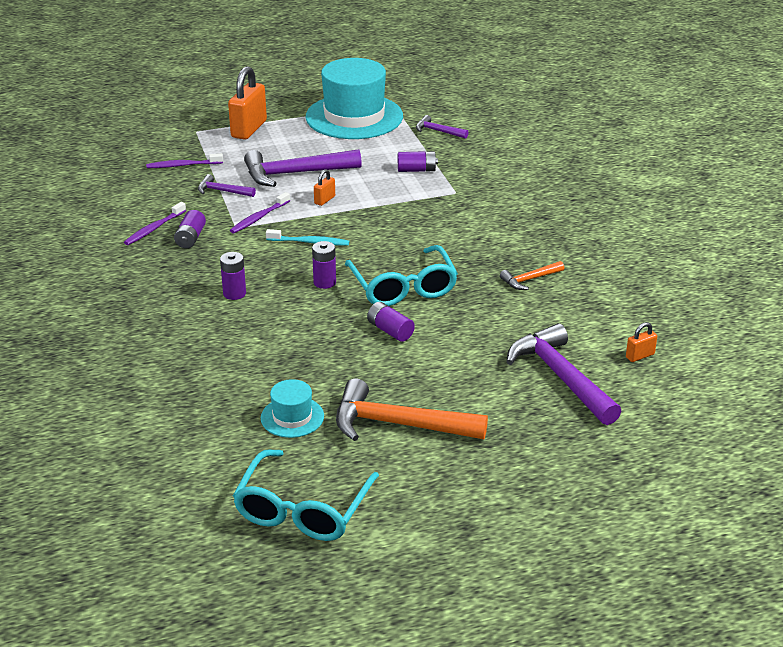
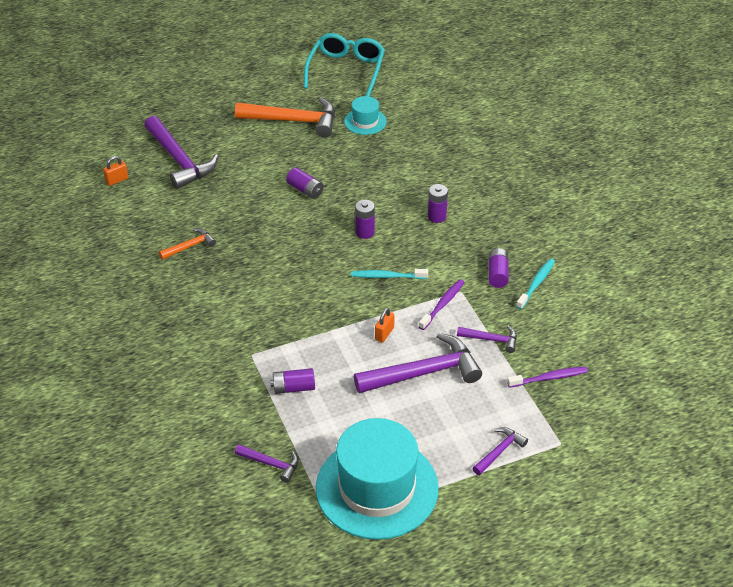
camera: 175 degrees right, 10 degrees up
(154, 228) = (536, 284): purple toothbrush -> turquoise toothbrush
(249, 129) = (499, 451): orange padlock -> purple hammer
(403, 287) = (298, 231): turquoise glasses -> none

